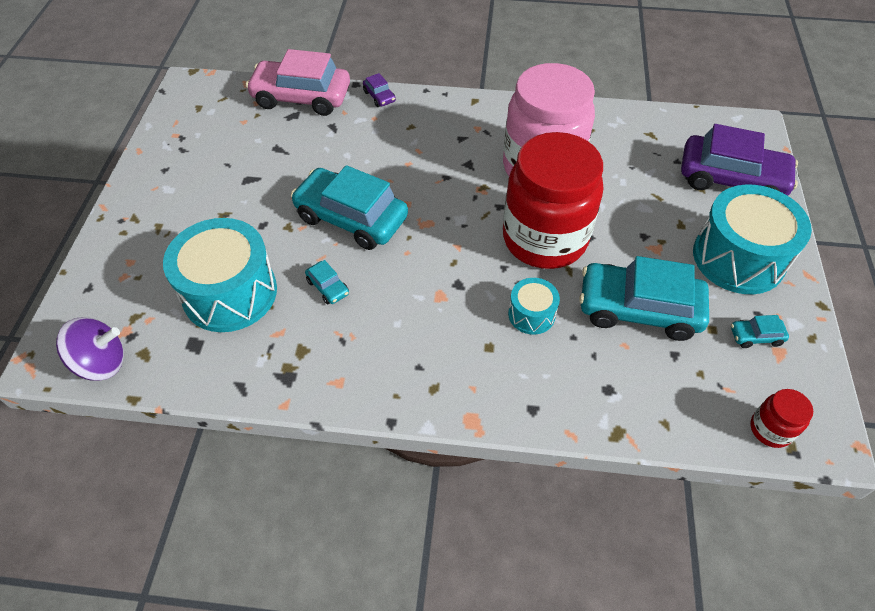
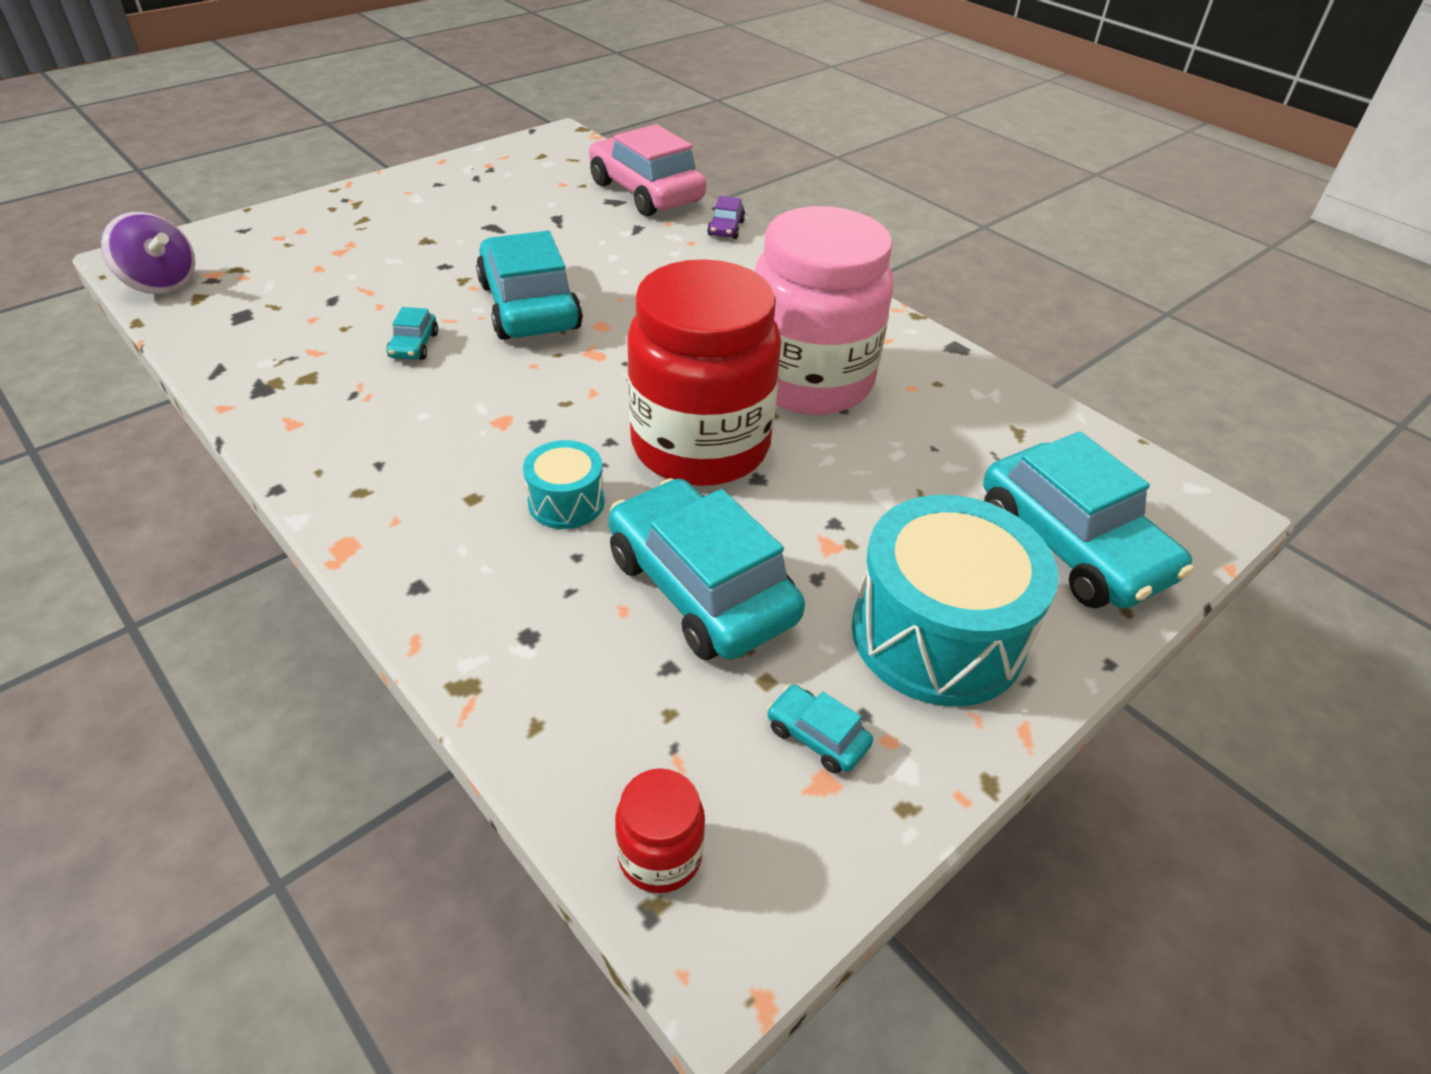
camera: 40 degrees right, 10 degrees down
(230, 293) = (331, 297): turquoise drum -> none
(731, 179) = (1071, 545): purple car -> turquoise car

